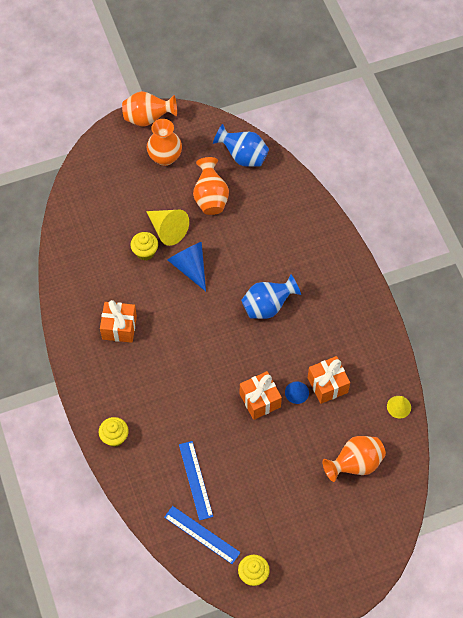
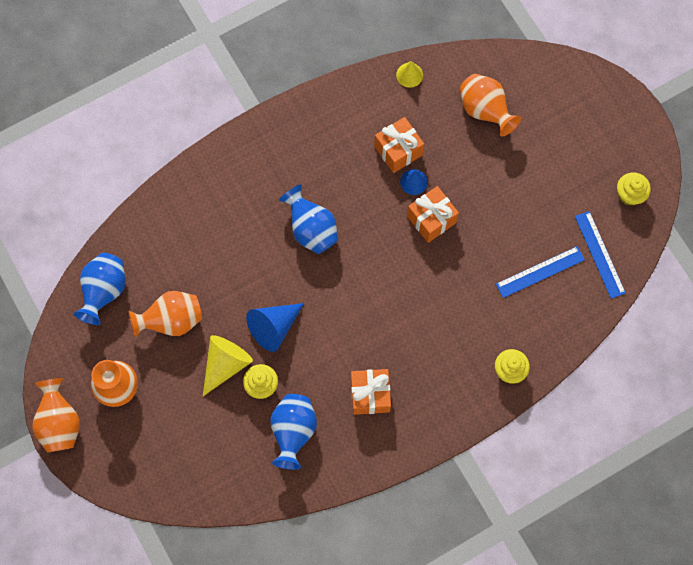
camera: 100 degrees left, 10 degrees up
(103, 269) = (293, 432): none -> blue vase
(202, 535) = (600, 254): blue ruler -> blue ruler turned 45 degrees counterclockwise

